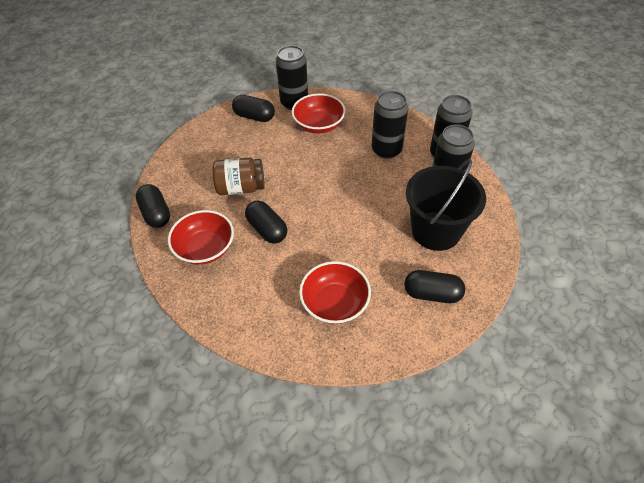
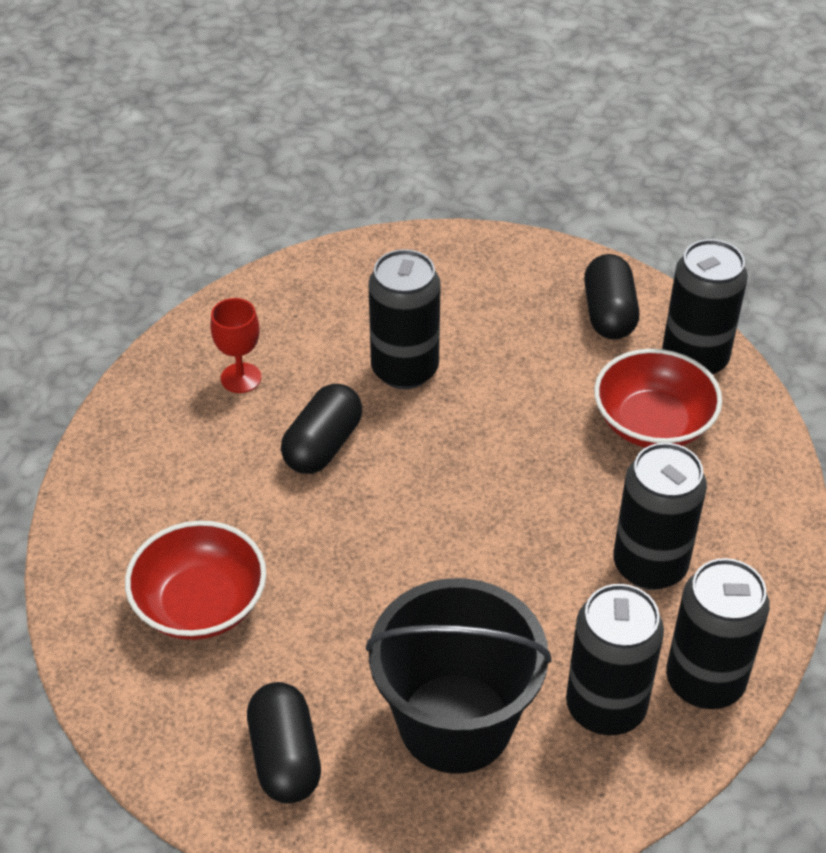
camera: 65 degrees right, 5 degrees down
(156, 213) = (285, 284): black capsule -> none
(205, 248) = (241, 378): red bowl -> red goblet
(241, 188) = (404, 369): brown jar -> black can

